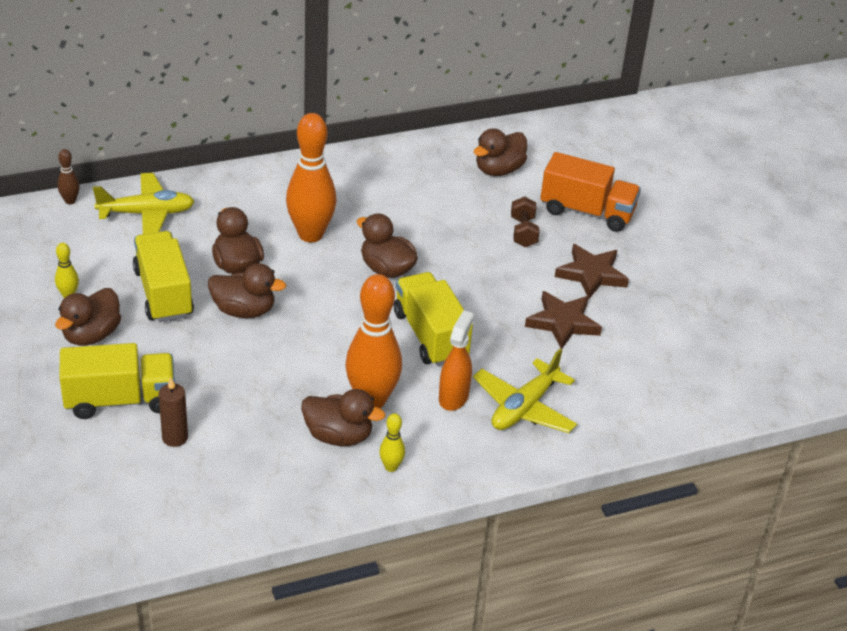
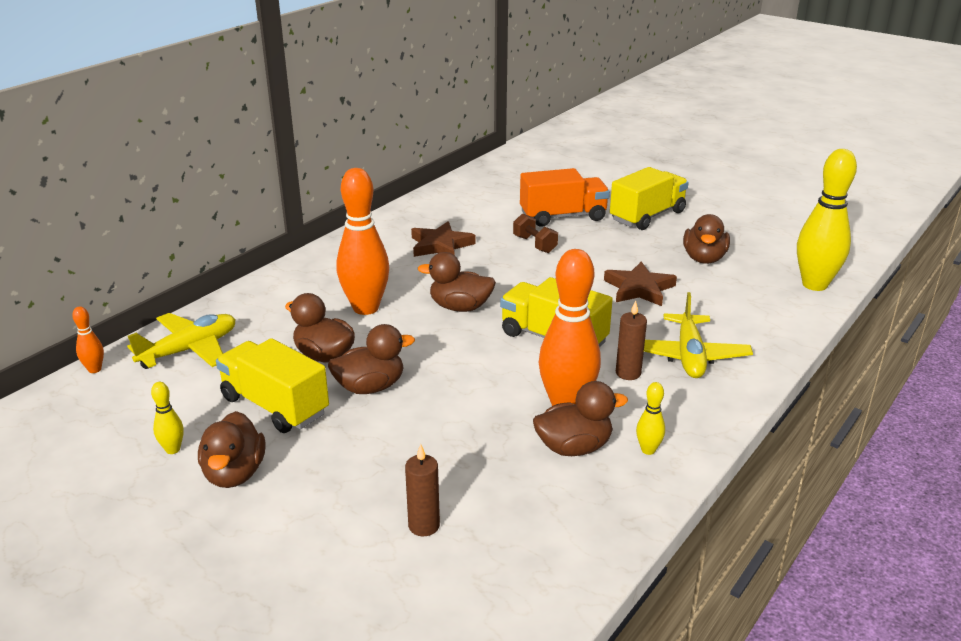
camera: 30 degrees left, 10 degrees down
(70, 201) = (94, 369): brown bowling pin -> orange bowling pin
(120, 400) = (328, 519): yellow truck -> yellow truck (647, 216)
(453, 397) = (628, 373): orange spray bottle -> brown candle
(498, 170) = (466, 214): brown duck -> brown duck (704, 259)
(591, 274) = (617, 251): brown star -> brown star (440, 245)
(737, 397) = (814, 285): none -> yellow bowling pin

